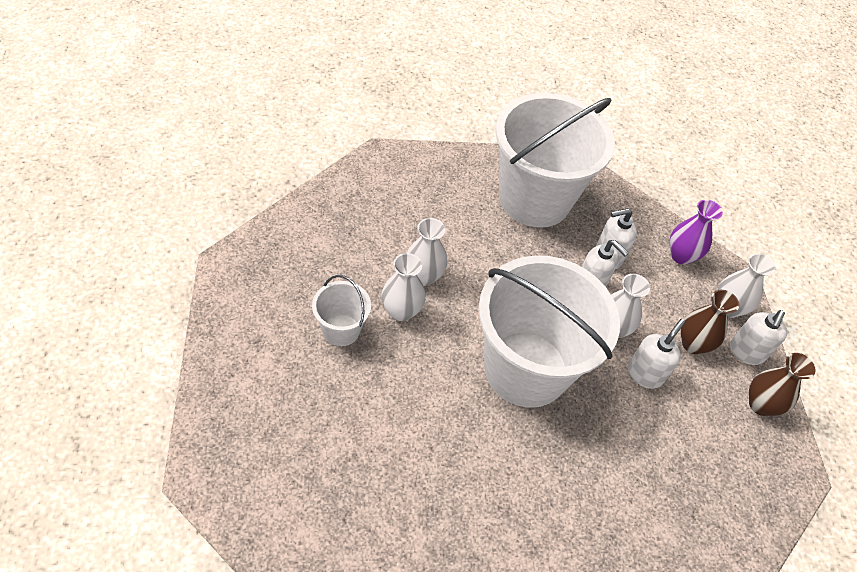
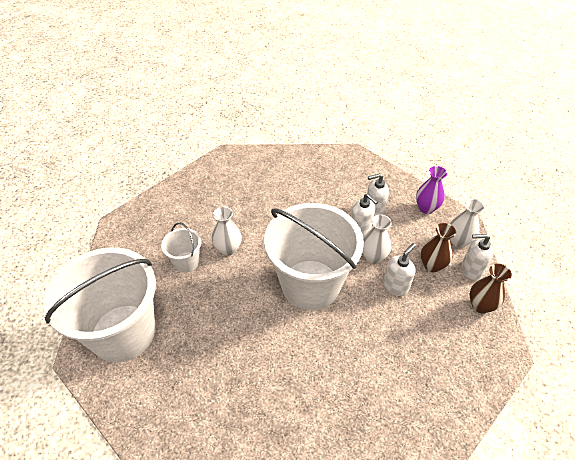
camera: 10 degrees right, 5 degrees down
(423, 276) = (245, 227): white vase -> none
(534, 199) = (325, 176): white bucket -> white bucket (123, 332)
(746, 352) = (471, 270): white soap dispenser -> white soap dispenser turned 60 degrees clockwise

